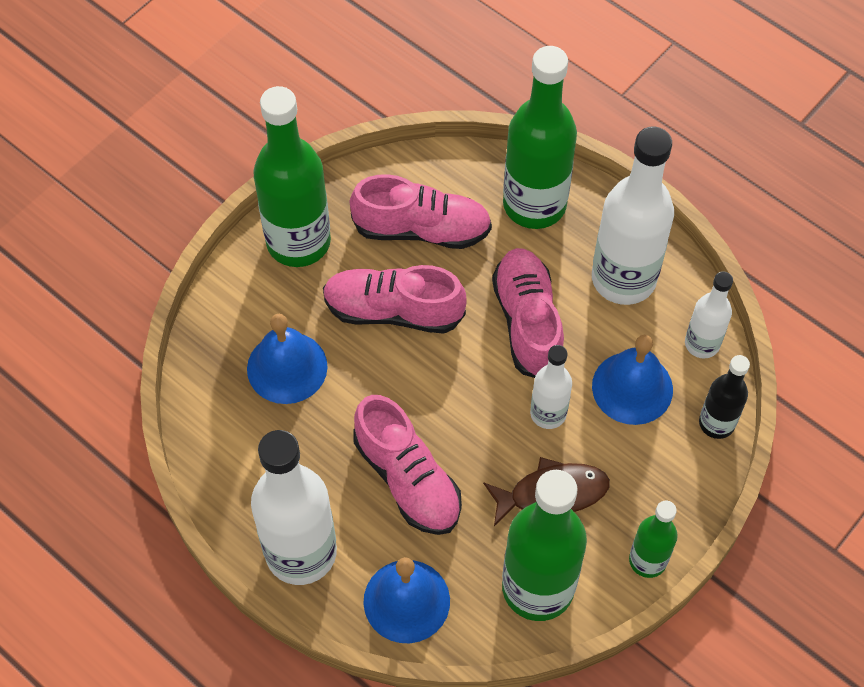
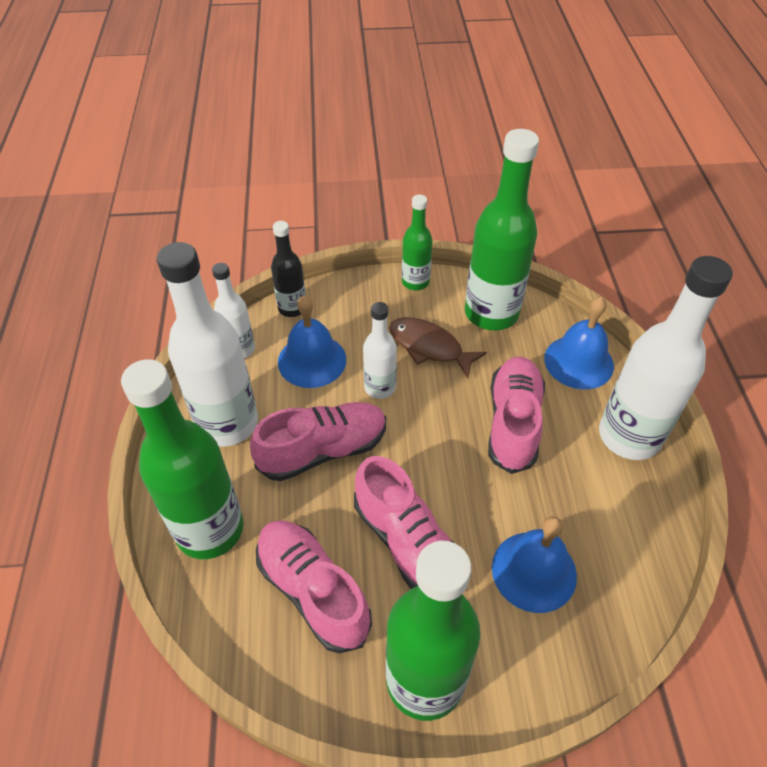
camera: 135 degrees left, 10 degrees down
(528, 322) = (323, 450): pink shoe -> pink shoe turned 150 degrees counterclockwise

